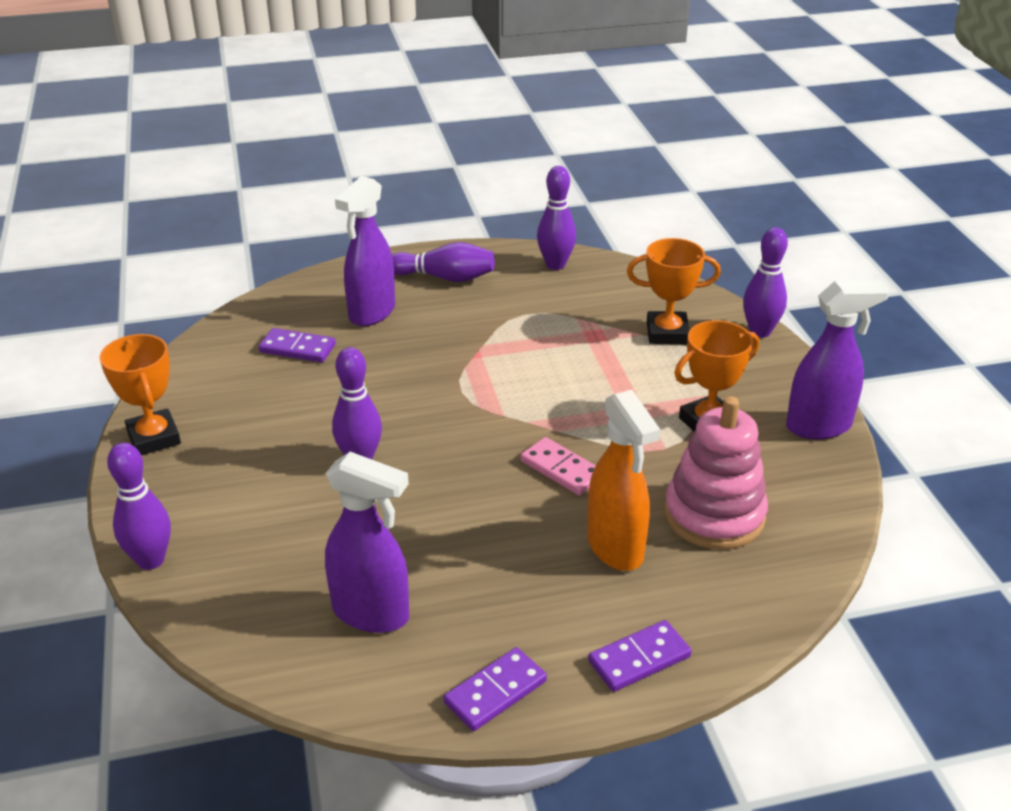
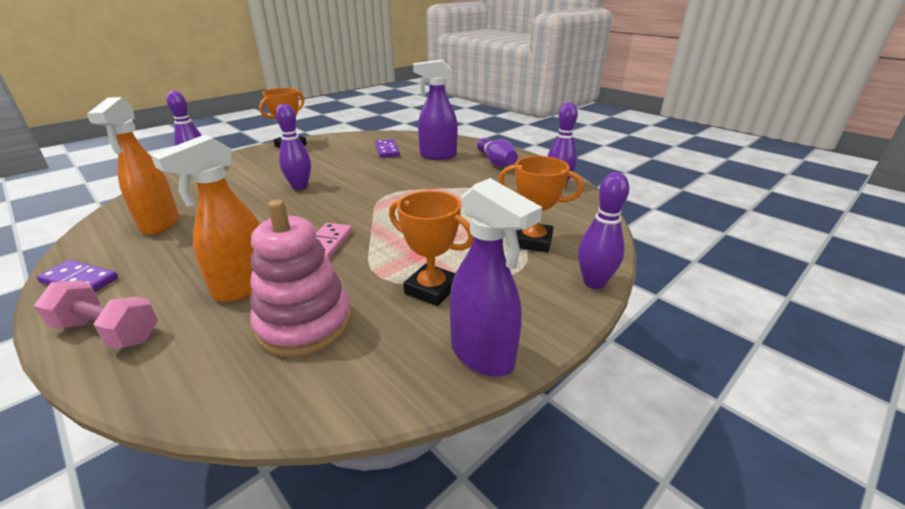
camera: 60 degrees right, 5 degrees down
(371, 613) = (160, 224): purple spray bottle -> orange spray bottle
(639, 659) = (108, 331): purple domino -> pink dumbbell
(667, 333) = (533, 241): orange trophy -> orange trophy turned 45 degrees counterclockwise

